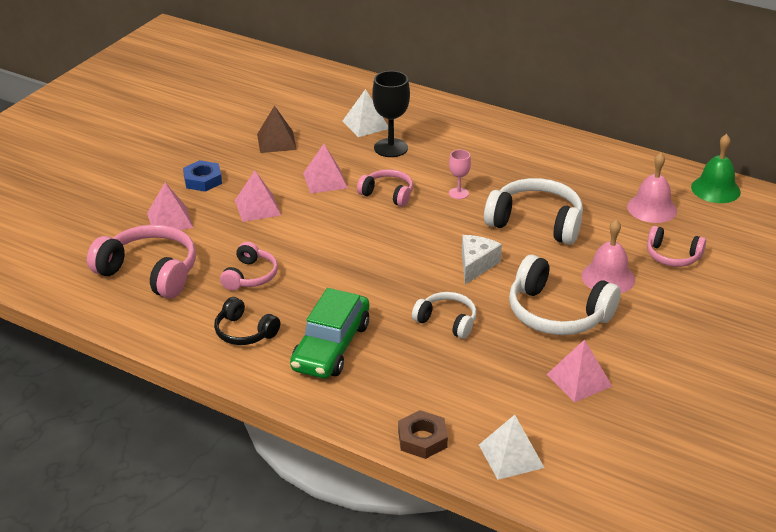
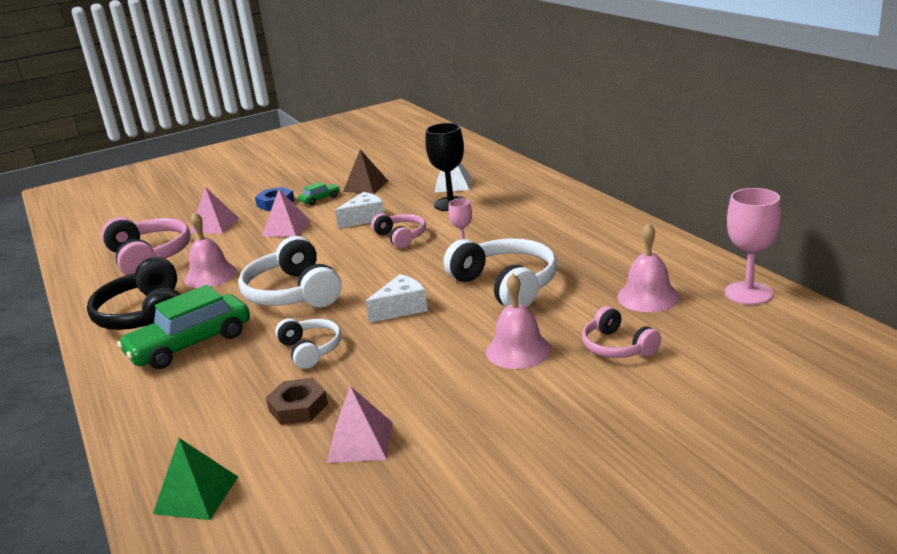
camera: 35 degrees right, 10 degrees down
(244, 332) = (146, 315): black headphones -> black headphones, size x1.73
(247, 166) = (320, 199): none -> green car
(250, 276) = (210, 275): pink headphones -> pink bell
(325, 180) = (364, 218): pink pyramid -> white cheese
(422, 439) = (146, 448): brown nut -> brown nut (298, 407)
(511, 456) = (196, 495): white pyramid -> green pyramid
(557, 313) = (422, 370): white headphones -> white headphones (293, 293)
(715, 189) = (748, 293): green bell -> pink goblet

